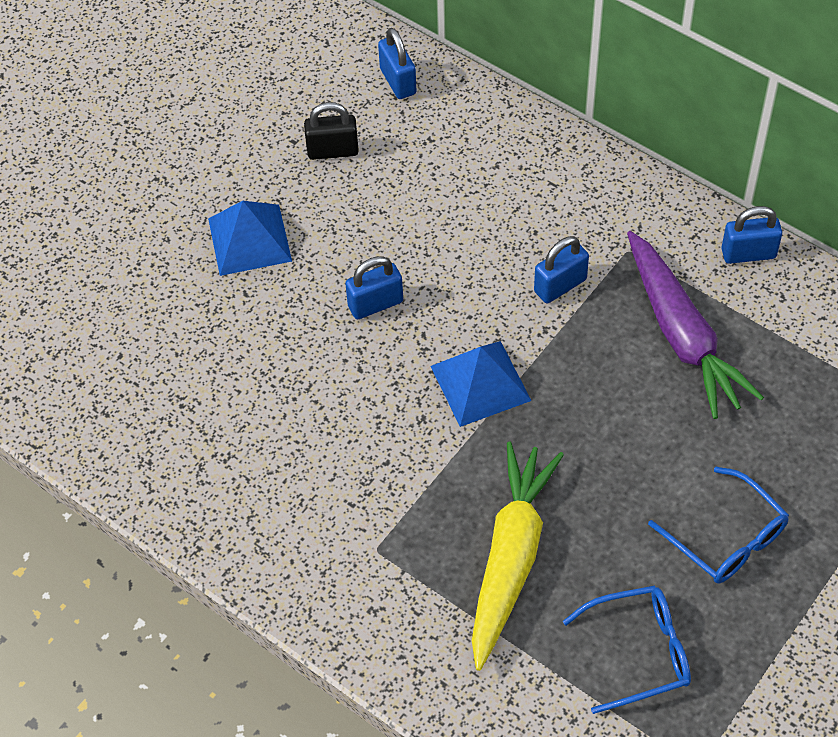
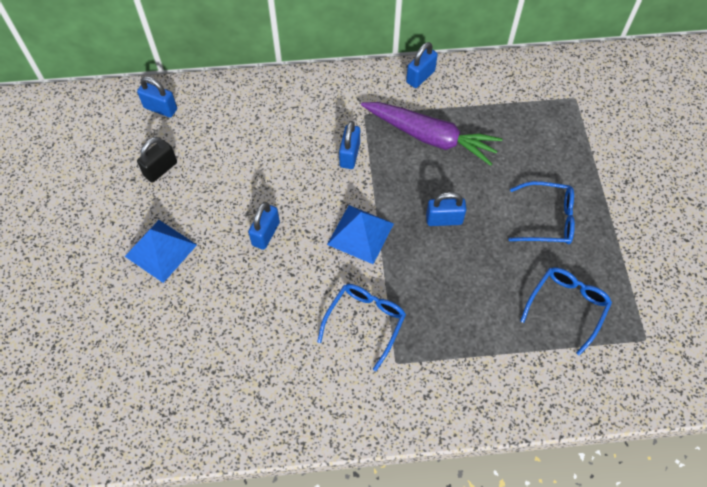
camera: 45 degrees left, 5 degrees up
(386, 481) = (365, 322): none -> blue glasses
(510, 558) = (464, 311): yellow carrot -> none
(596, 441) = (444, 219): none -> blue padlock

